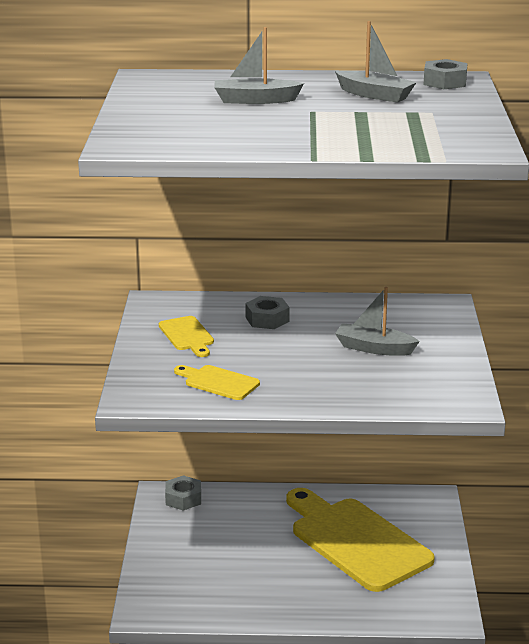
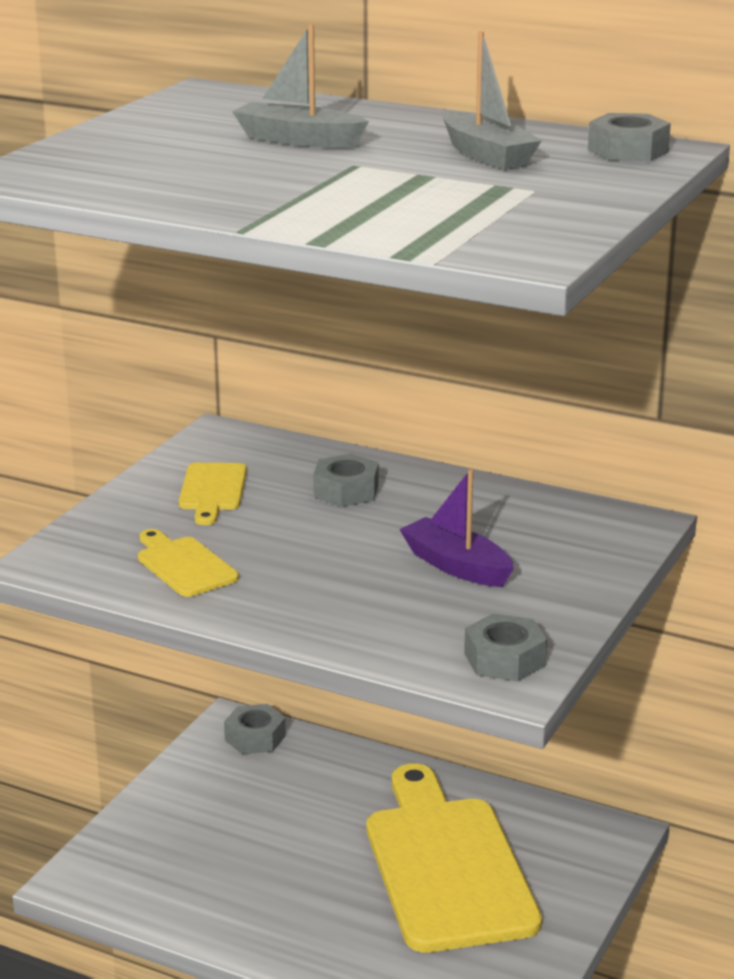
camera: 25 degrees right, 0 degrees up
(374, 348) = (456, 566): grey boat -> purple boat
(451, 392) = (504, 659): none -> grey nut

